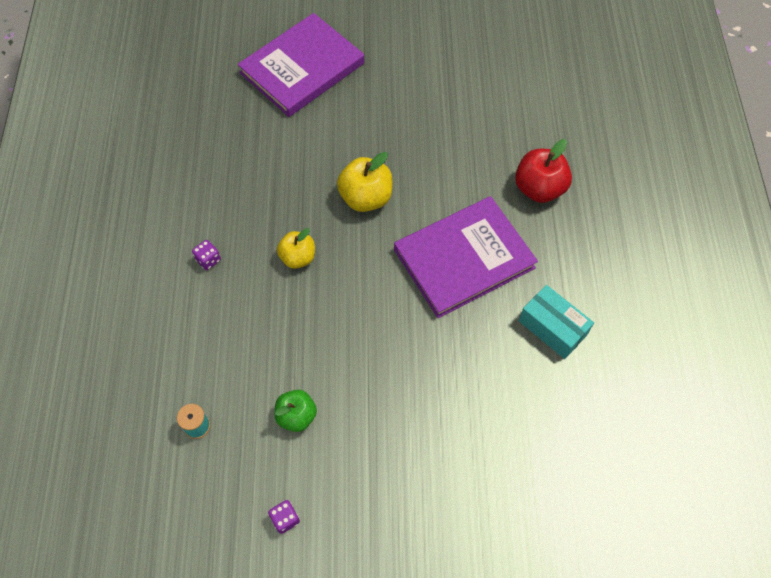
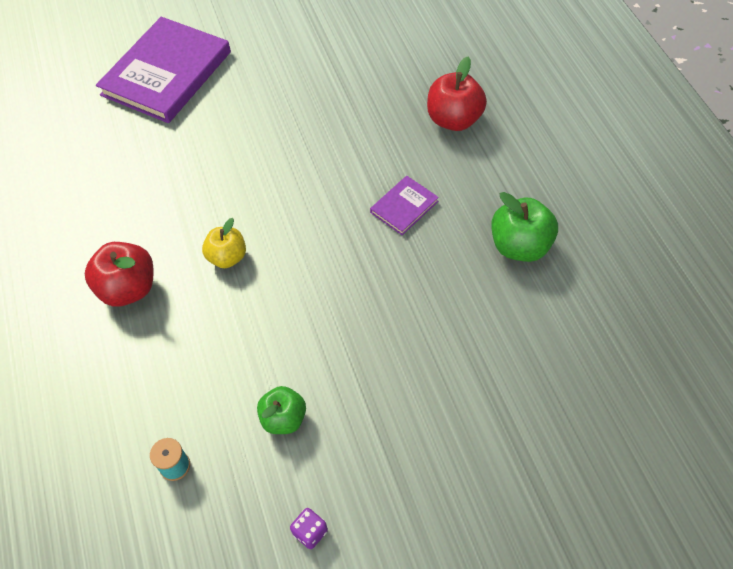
camera: 15 degrees left, 5 degrees down
(208, 260) = (128, 288): purple dice -> red apple
(366, 198) = (279, 178): yellow apple -> none
(464, 258) = (404, 207): purple book -> purple book, size x0.45
(552, 328) = (520, 246): turquoise box -> green apple

